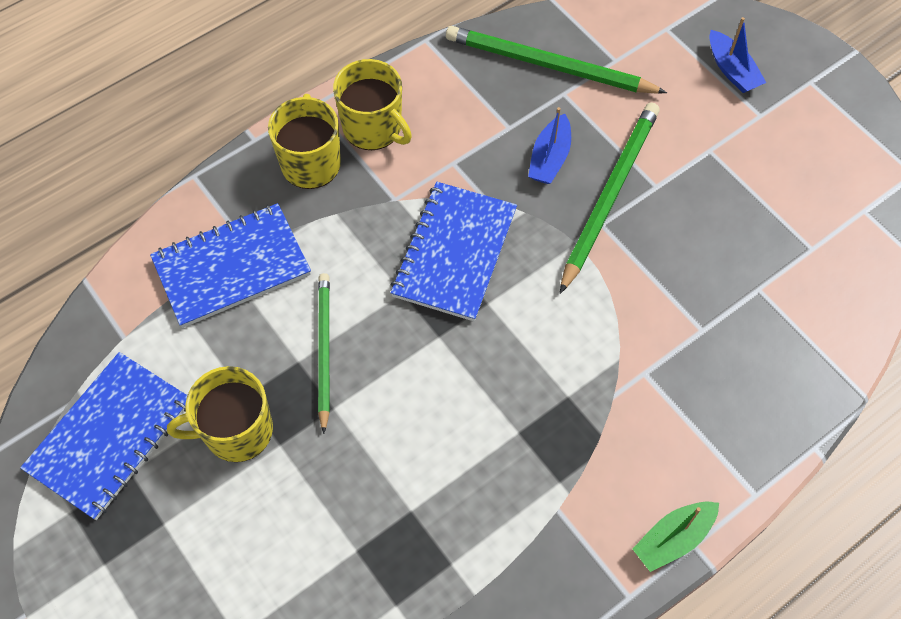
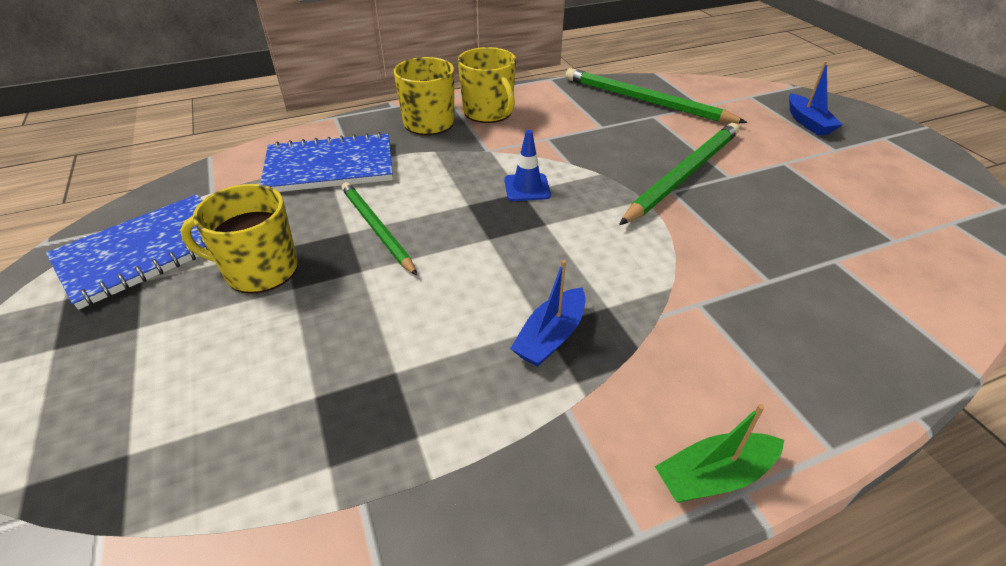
camera: 15 degrees right, 20 degrees down
(324, 350) = (376, 229): green pencil -> green pencil turned 45 degrees counterclockwise
(454, 253) = (527, 187): blue notebook -> blue traffic cone
(549, 158) = (632, 147): blue boat -> blue boat (550, 337)

